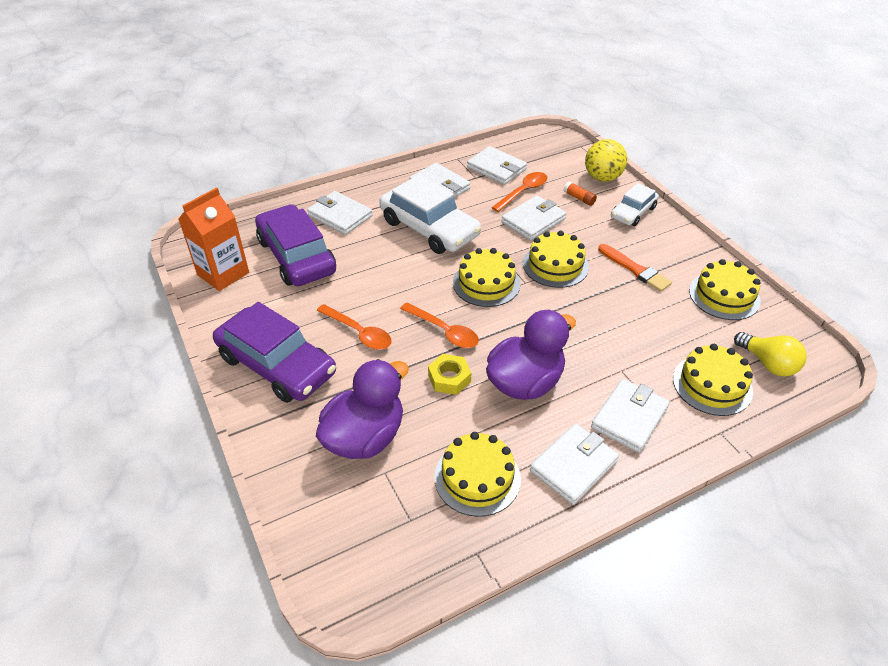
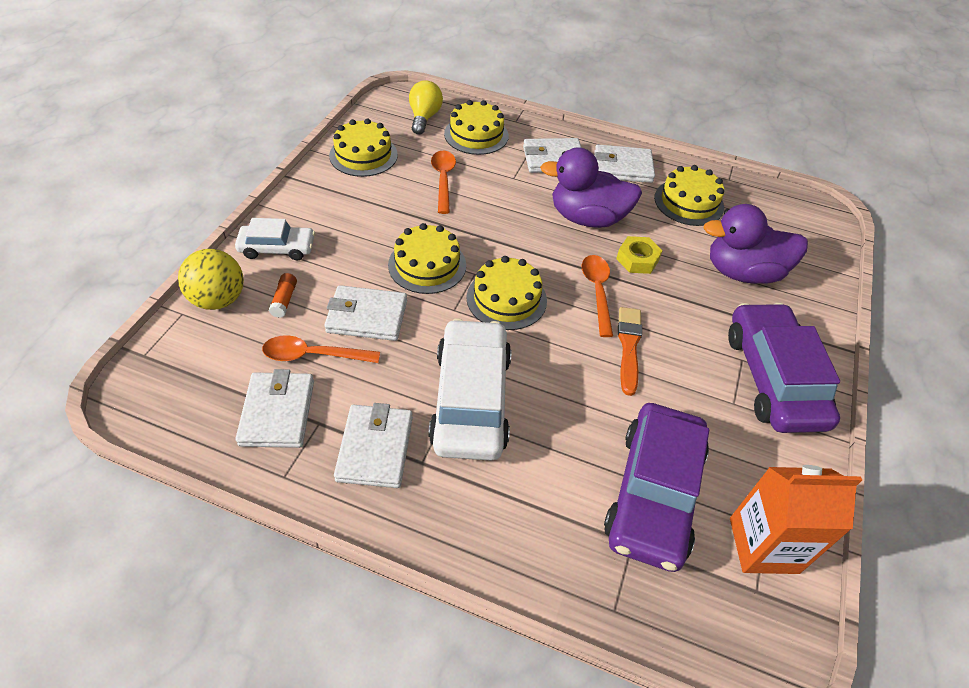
camera: 135 degrees left, 5 degrees up
(340, 216) = (542, 513): white wallet -> none
(359, 332) = (671, 348): orange spoon -> orange spoon (443, 180)
(635, 269) = (378, 213): orange brush -> orange brush (629, 347)

